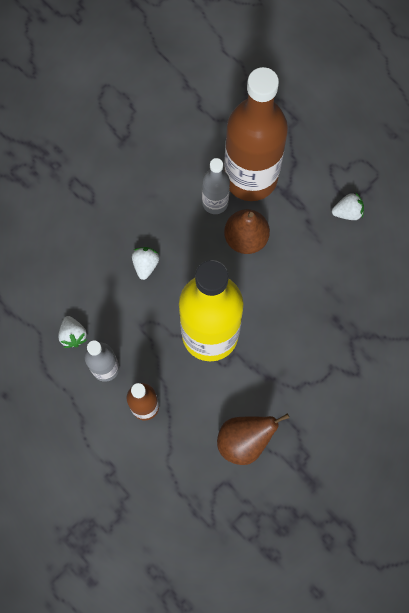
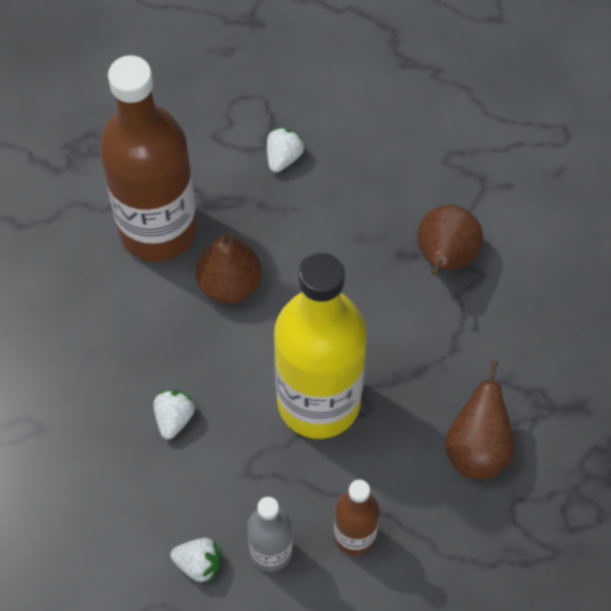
camera: 55 degrees left, 10 degrees down
(145, 265) = (174, 418): white strawberry -> white strawberry turned 60 degrees clockwise
(215, 202) = (157, 288): grey bottle -> none
(352, 345) = (445, 258): none -> brown pear

